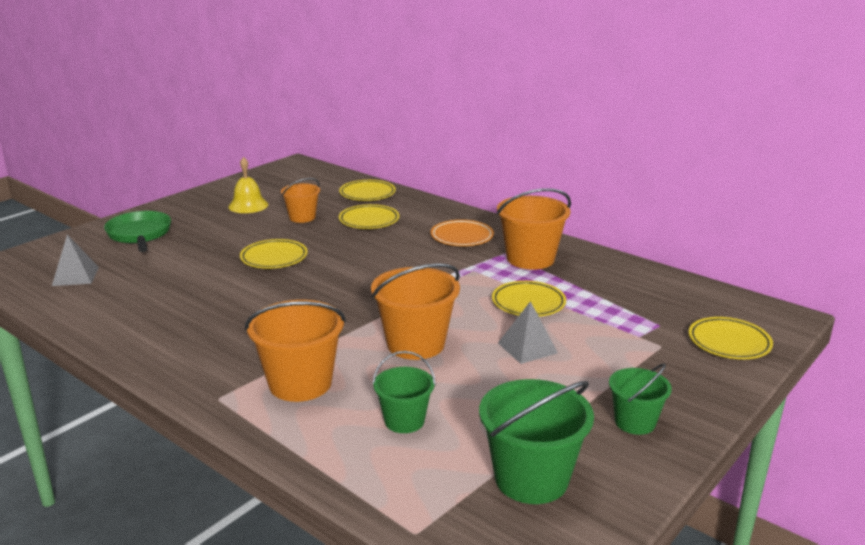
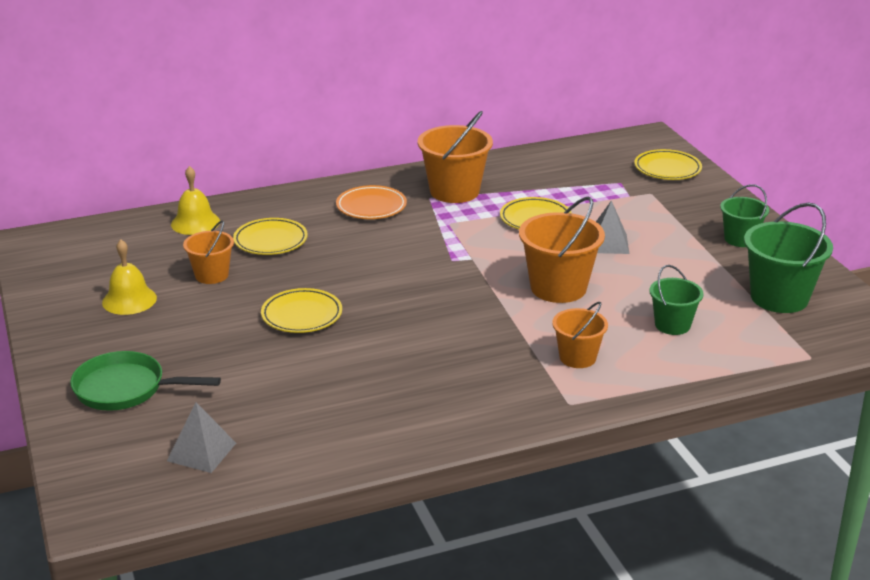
camera: 60 degrees left, 5 degrees up
(300, 383) = (577, 357): orange bucket -> orange bucket, size x0.60
(367, 194) = (195, 223): yellow plate -> yellow bell

